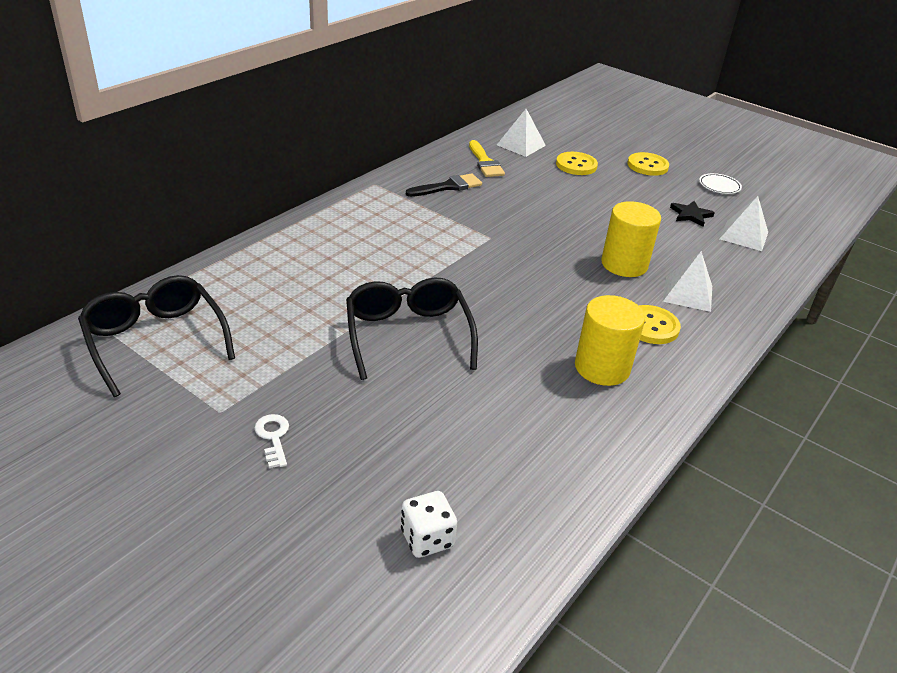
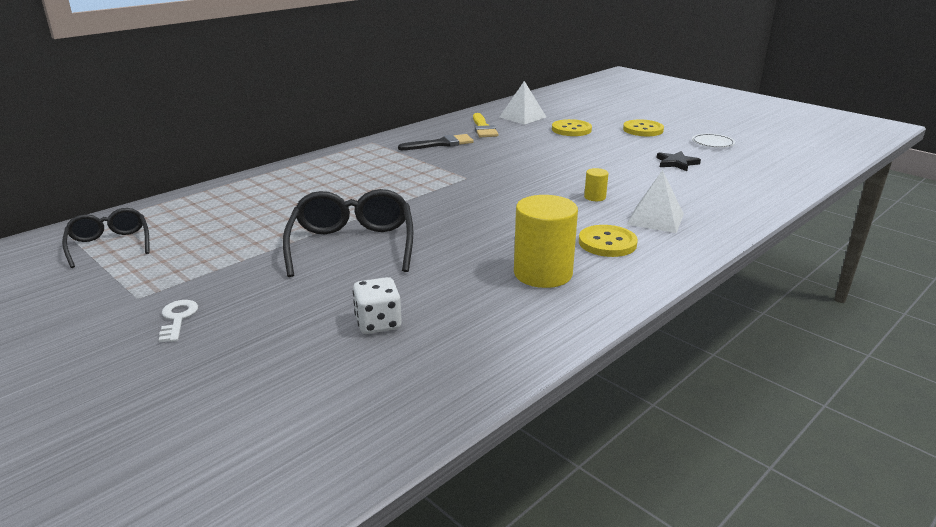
camera: 10 degrees right, 10 degrees down
(155, 340) = (109, 244): black glasses -> black glasses, size x0.62
(427, 538) = (292, 408): white dice -> white dice (378, 323)
(624, 264) = (595, 197): yellow cylinder -> yellow cylinder, size x0.46
(744, 235) = (729, 177): white pyramid -> none

